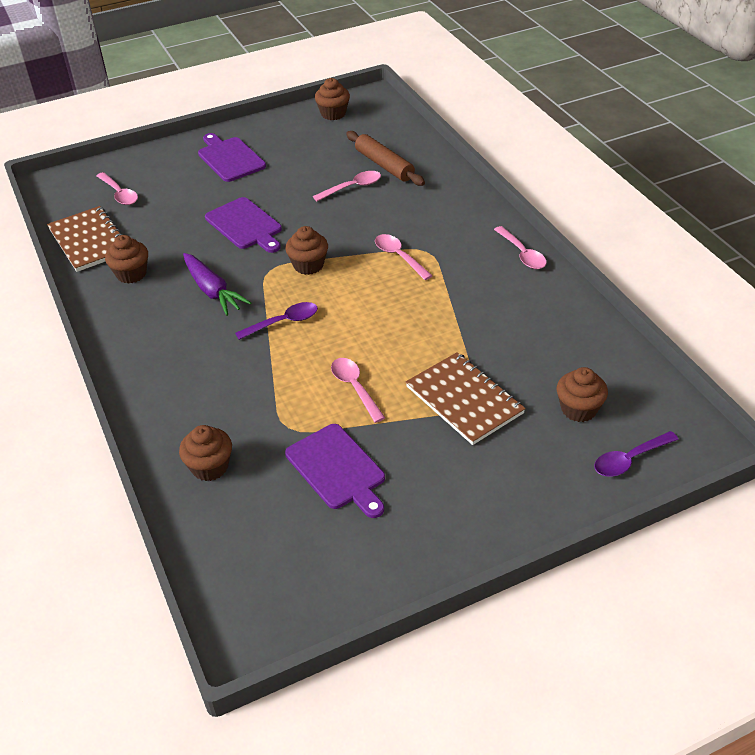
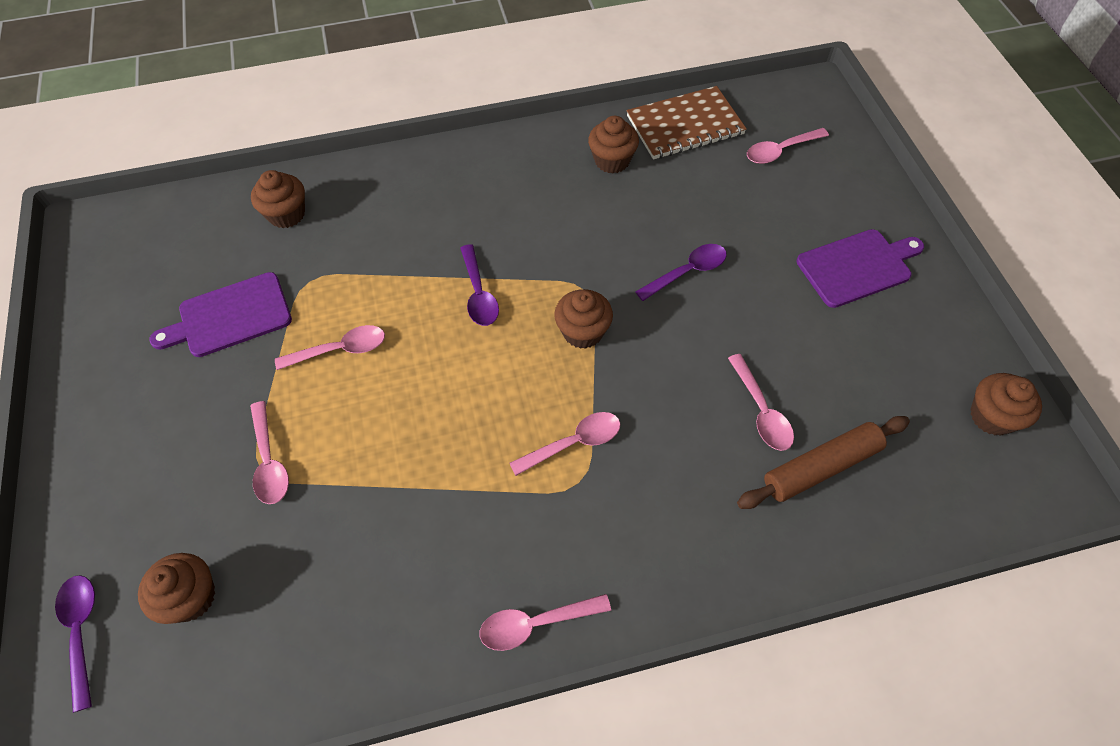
camera: 100 degrees right, 15 degrees up
(212, 291) = (559, 231): purple carrot -> none
(245, 225) = (687, 272): purple cutting board -> purple spoon
(464, 400) = (269, 461): brown notebook -> pink spoon

